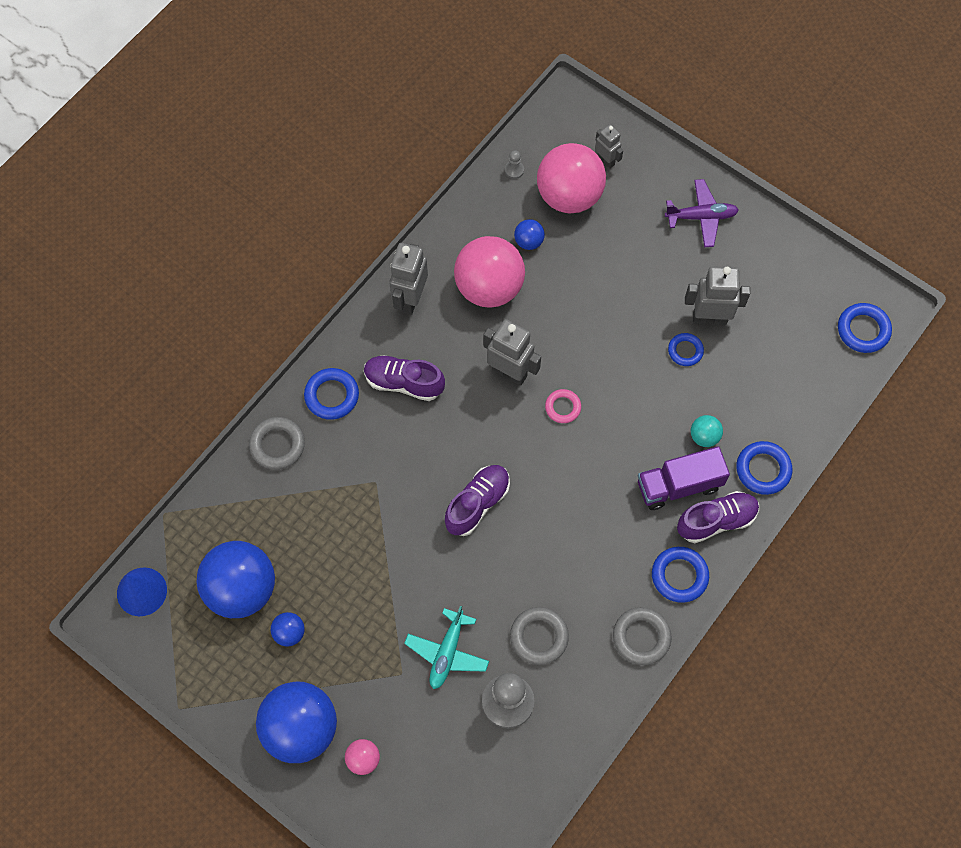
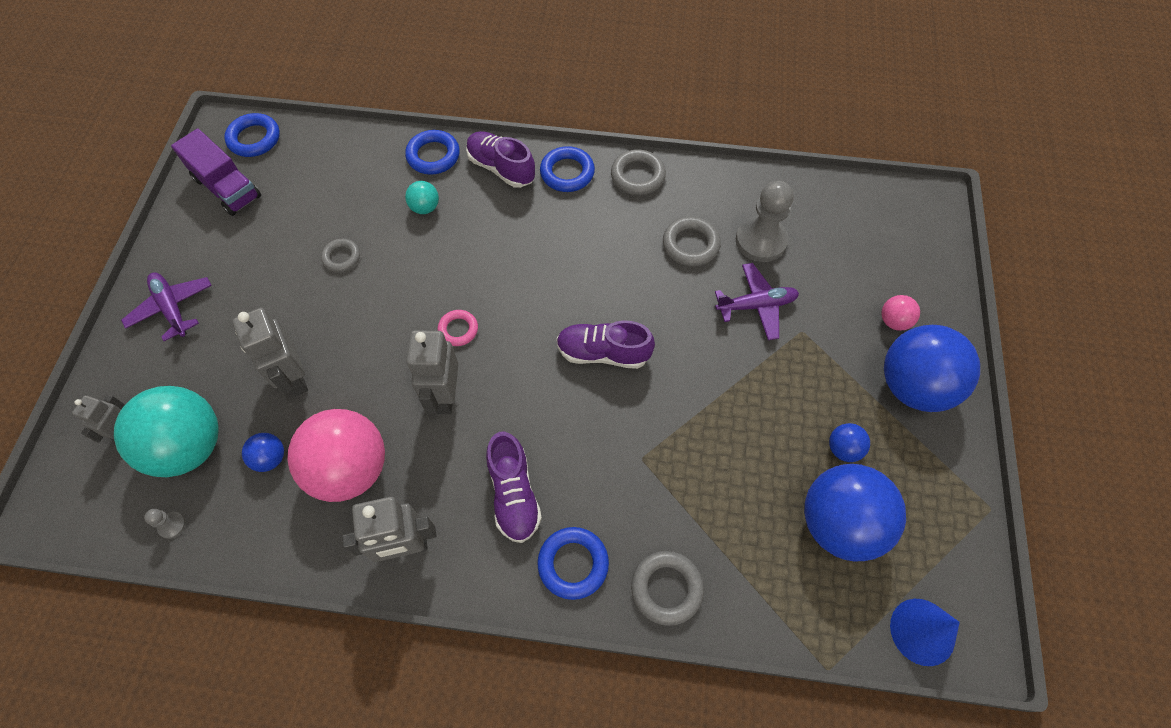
camera: 120 degrees left, 5 degrees down
(447, 652) = (756, 305): turquoise plane -> purple plane
(569, 196) = (189, 446): pink ball -> turquoise ball
(679, 485) = (484, 206): purple truck -> purple truck (227, 188)
(685, 351) = (341, 257): blue ring -> grey ring
(709, 318) = (294, 253): grey robot -> grey robot (294, 378)

